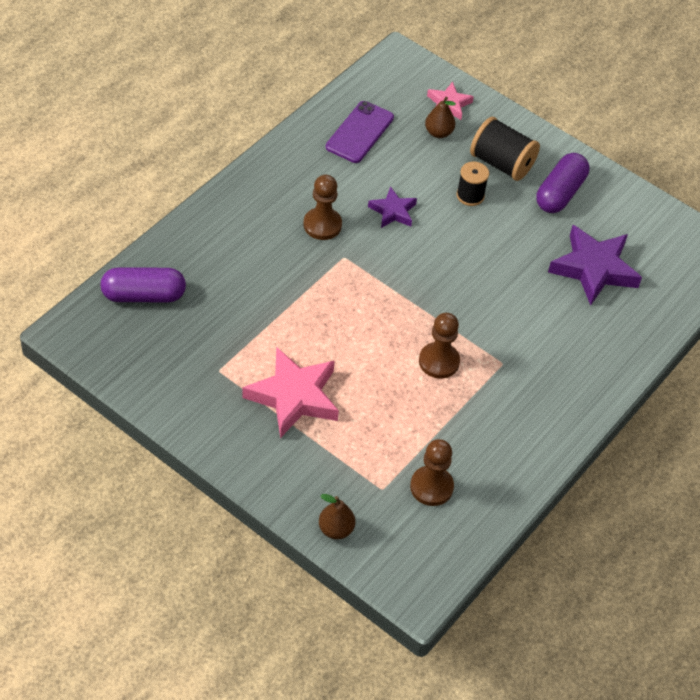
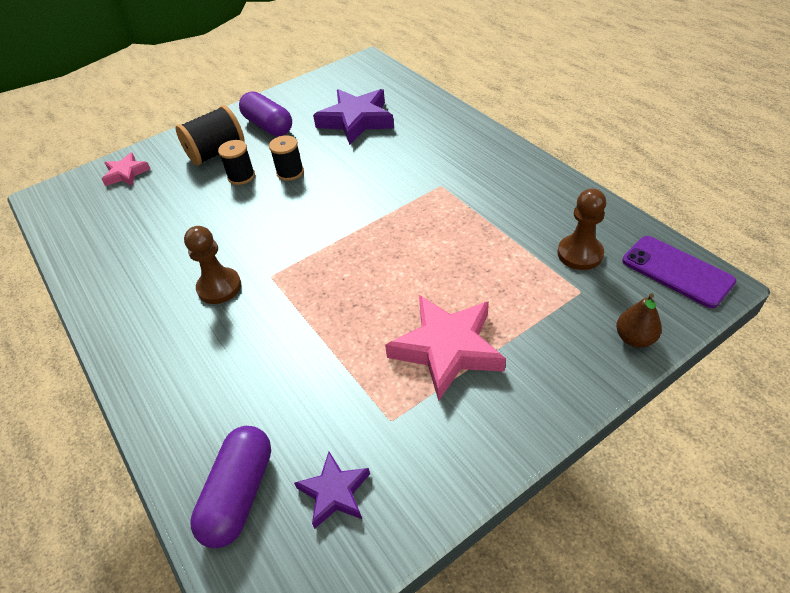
camera: 65 degrees left, 5 degrees down
(360, 132) = (116, 239): purple phone -> purple phone (677, 271)
(393, 211) = (231, 230): purple star -> purple star (334, 492)
(438, 132) = (155, 185): brown pear -> none
(439, 361) = (428, 226): brown pawn -> none
(488, 233) = (290, 172): none -> black spool

